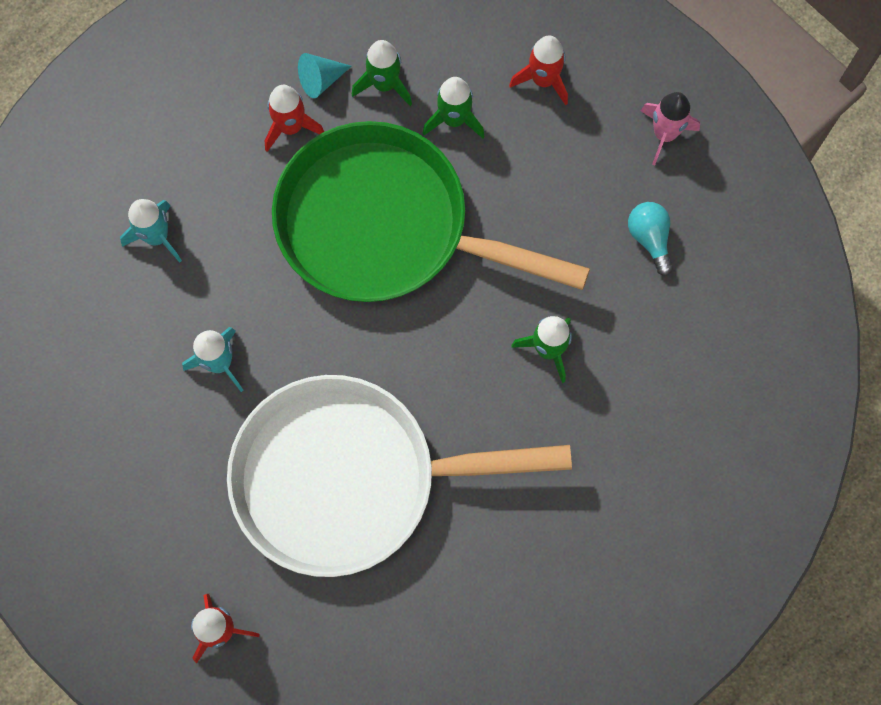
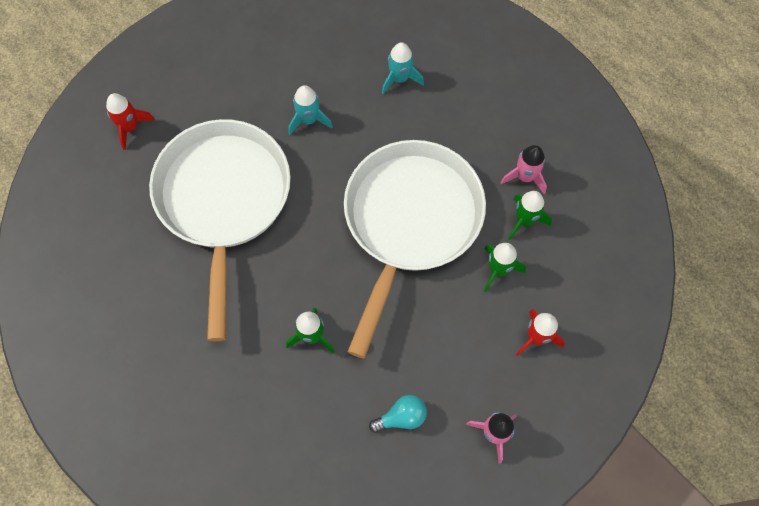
camera: 90 degrees right, 5 degrees down
(291, 127) = (486, 158): red rocket -> none
(321, 80) = (525, 177): turquoise cone -> pink rocket
(385, 226) = (410, 222): green pan -> white pan

